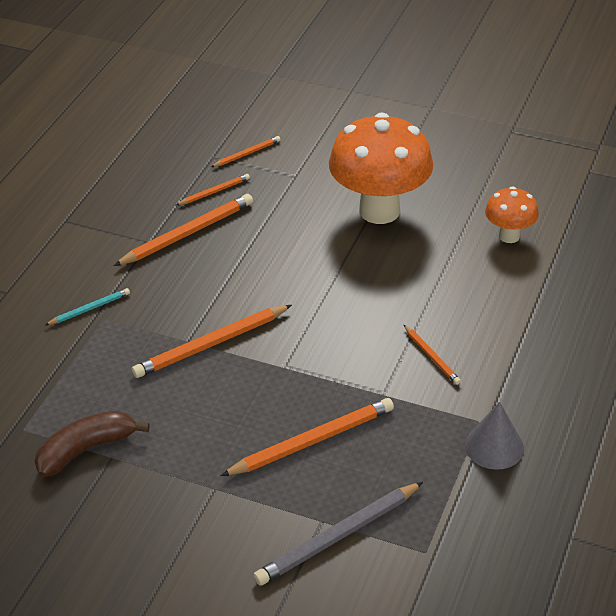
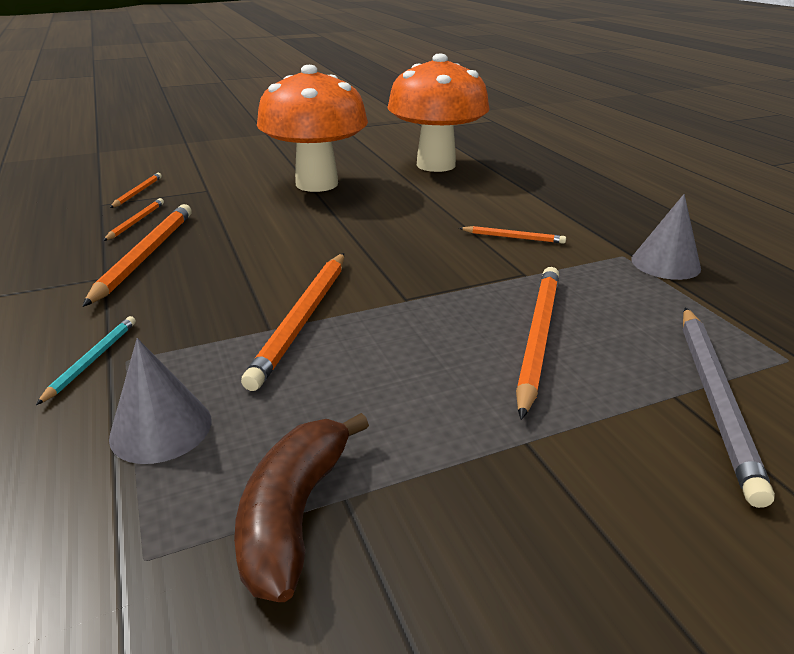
camera: 45 degrees left, 10 degrees down
(80, 372) = (161, 428): none -> grey cone
(509, 236) = (436, 165): orange mushroom -> orange mushroom, size x1.98

